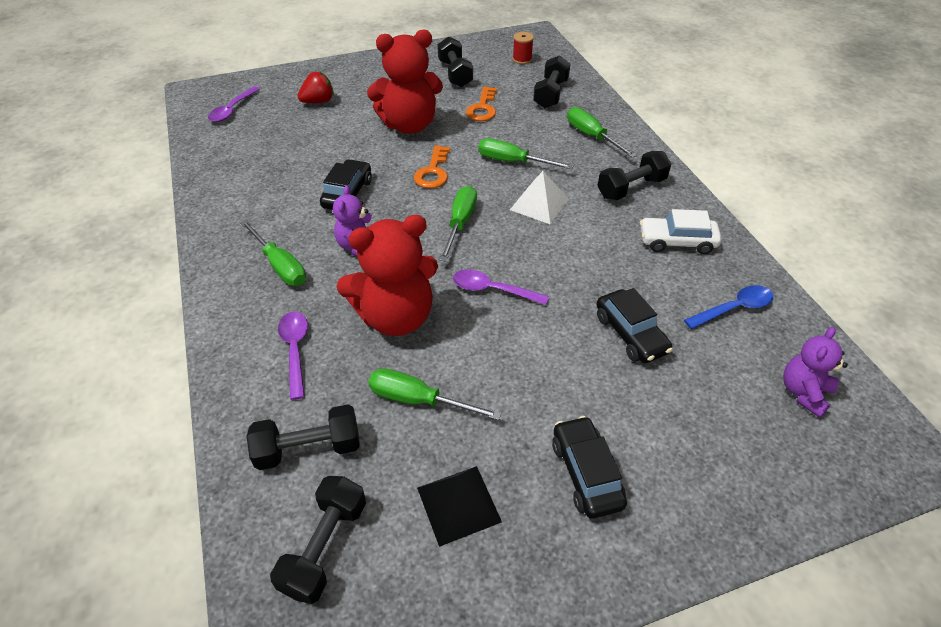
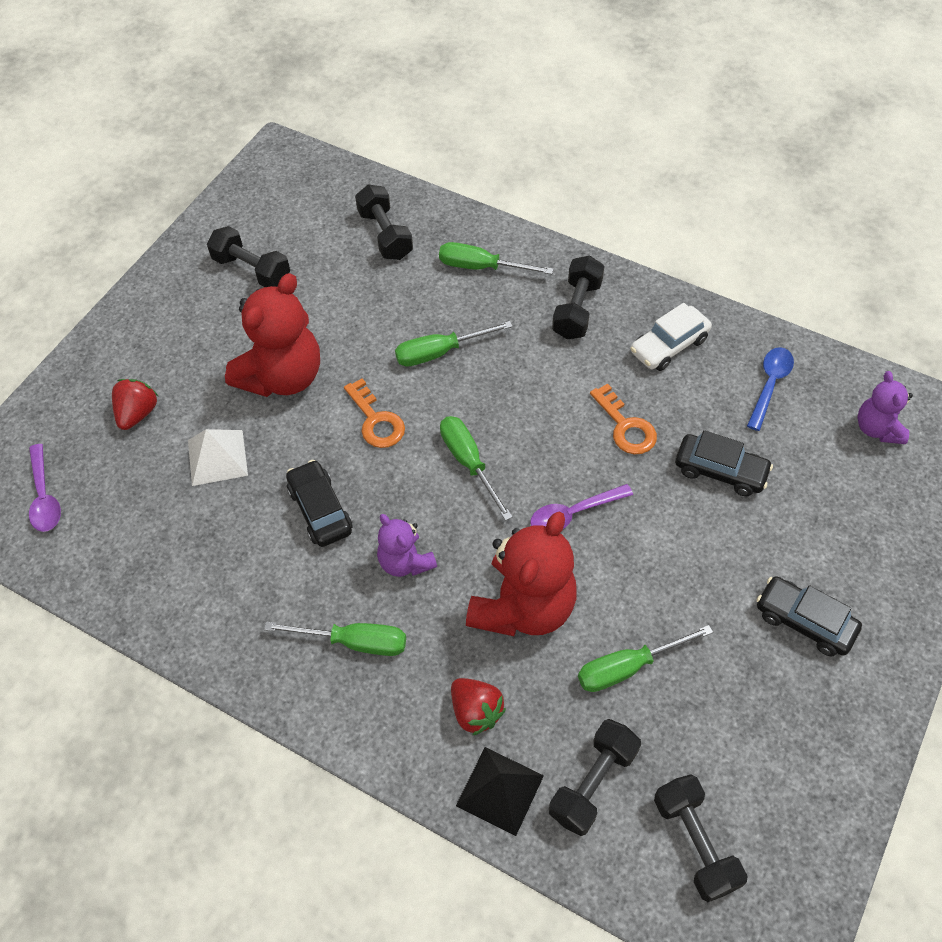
camera: 40 degrees left, 10 degrees up
(295, 350) = (476, 711): purple spoon -> red strawberry
(458, 504) = (747, 724): black pyramid -> black pyramid (499, 790)
(482, 108) = (335, 301): orange key -> orange key (625, 426)
(522, 59) = (303, 201): red spool -> none
(539, 204) = (516, 387): white pyramid -> white pyramid (217, 457)

